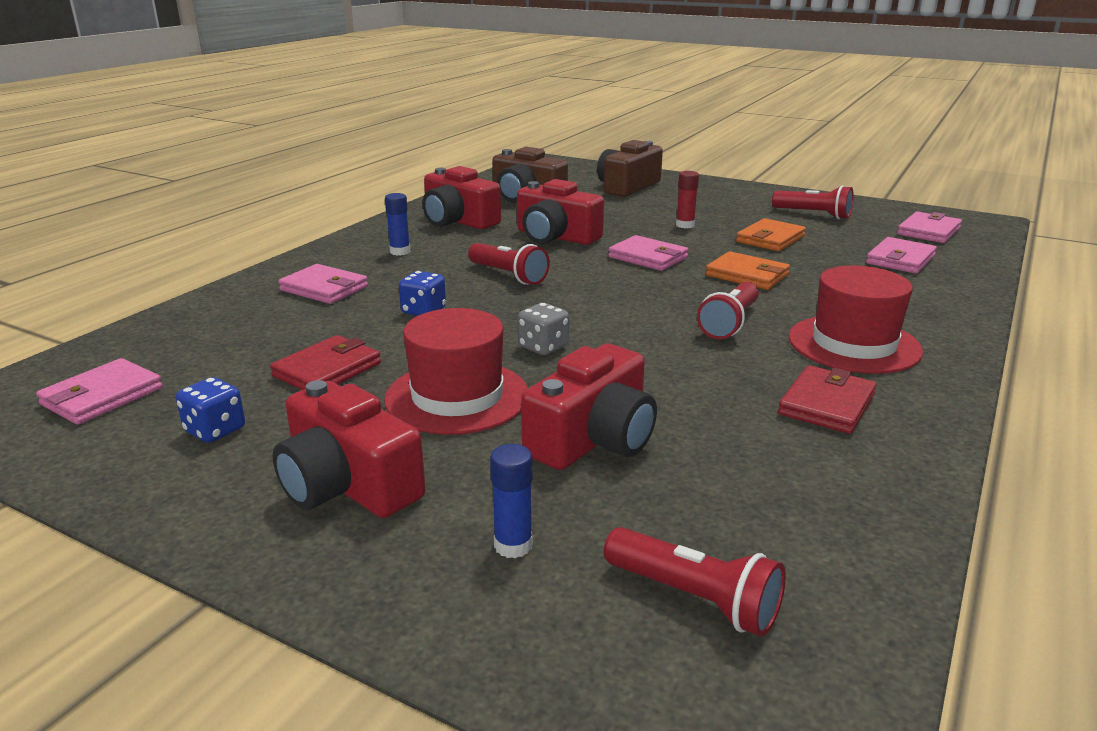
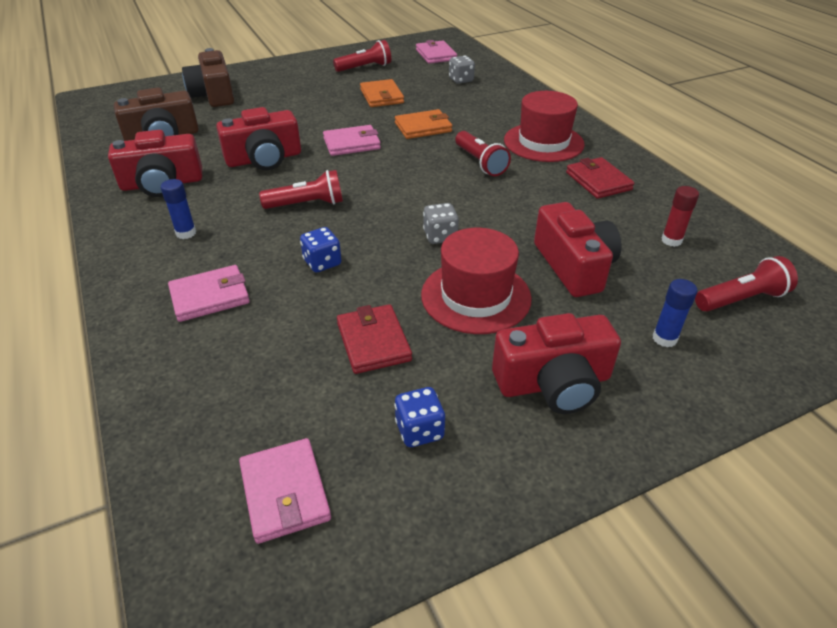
camera: 55 degrees left, 15 degrees up
(685, 225) = (318, 109): red glue stick -> red glue stick (671, 240)
(900, 259) = (461, 80): pink wallet -> grey dice

